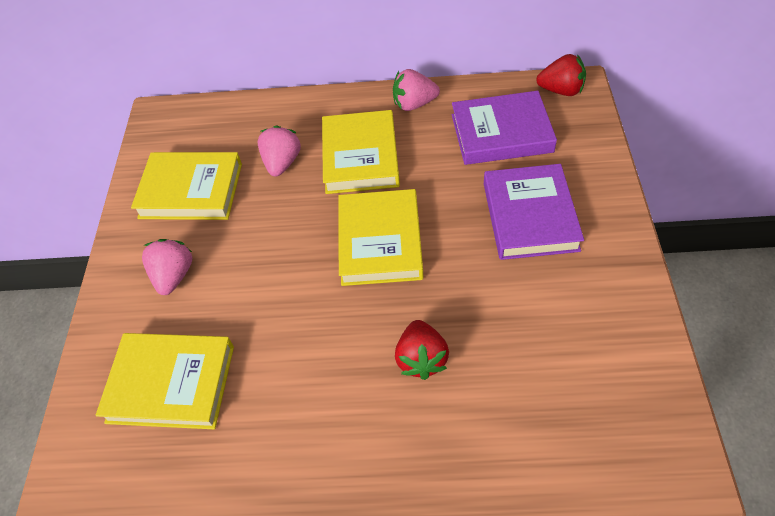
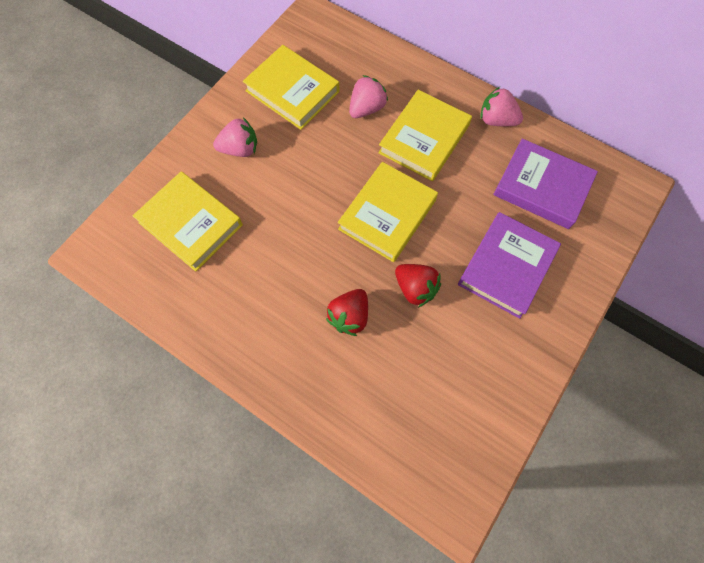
camera: 30 degrees right, 15 degrees up
(174, 276) = (240, 149): pink strawberry -> pink strawberry turned 45 degrees clockwise
(561, 90) = (620, 181): red strawberry -> red strawberry (415, 288)

